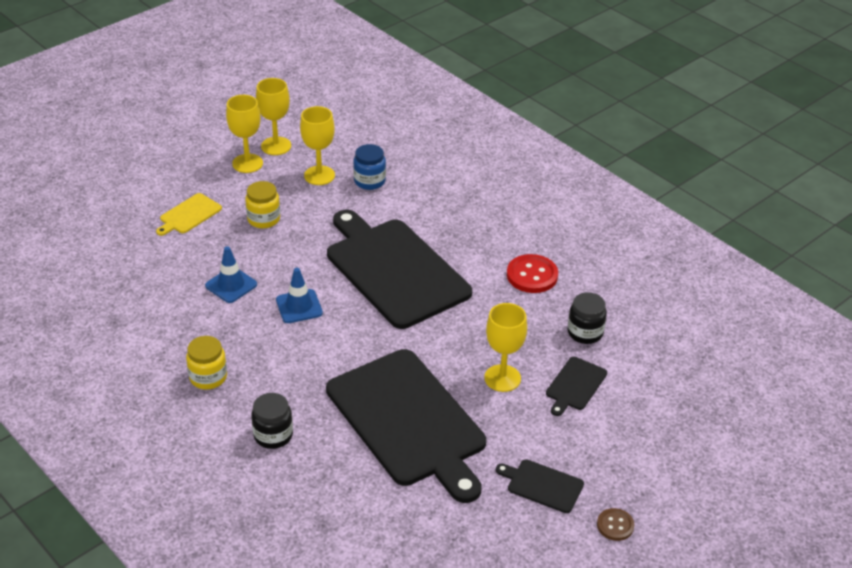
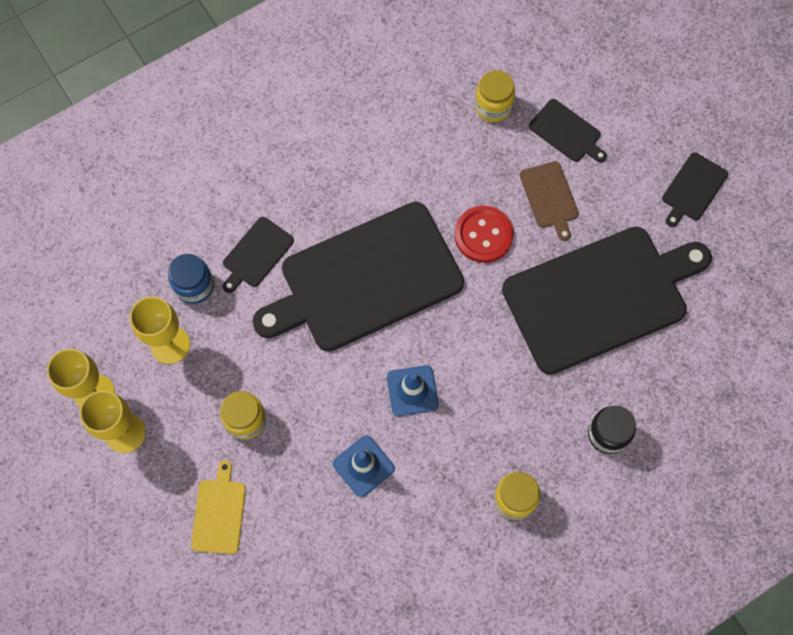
camera: 80 degrees left, 30 degrees up
(189, 215) = (219, 513): yellow cutting board -> yellow cutting board turned 135 degrees counterclockwise
(403, 209) = (256, 254): none -> black cutting board
(502, 378) = (549, 197): yellow goblet -> brown cutting board
(532, 275) = (397, 138): red button -> red button (483, 235)
(585, 333) = (493, 106): black jar -> yellow jar
(615, 525) = (744, 138): brown button -> none

